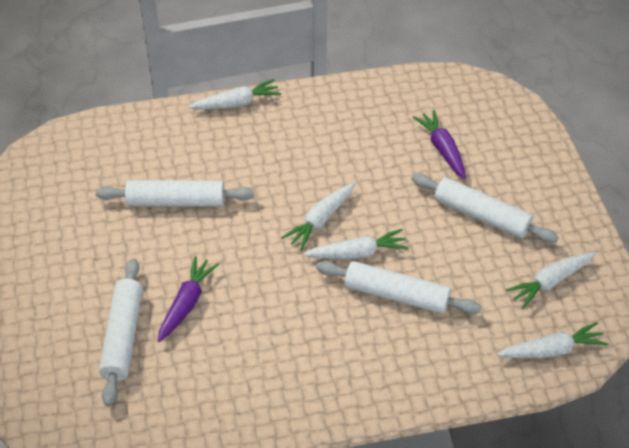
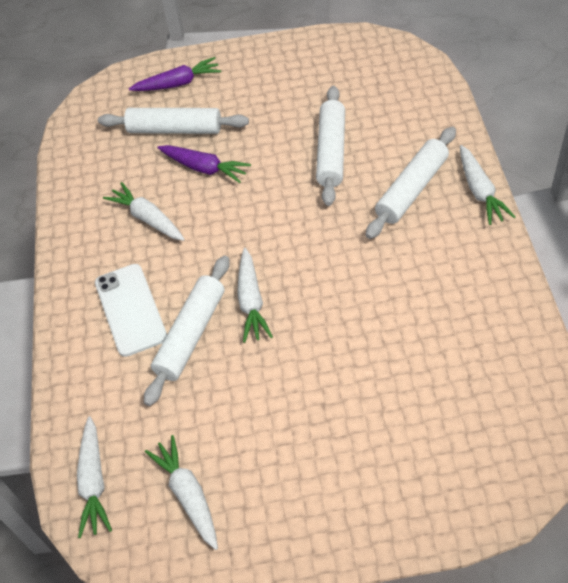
camera: 100 degrees right, 5 degrees up
(320, 220) = (300, 269): white carrot -> white carrot (148, 219)
(370, 347) = (130, 309): none -> white phone
(442, 150) = (411, 395): purple carrot -> purple carrot (177, 83)
(481, 215) = (298, 429): white rolling pin -> white rolling pin (412, 189)

